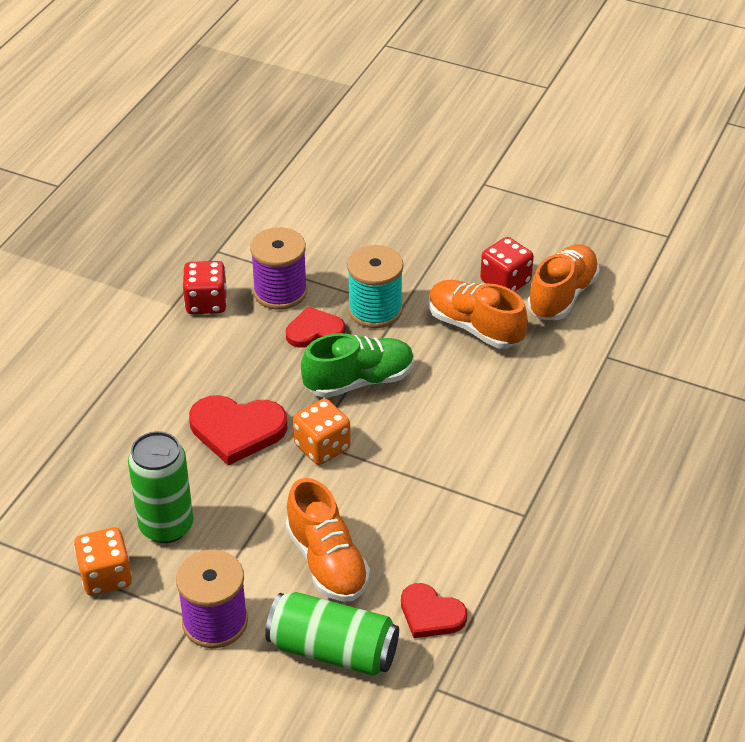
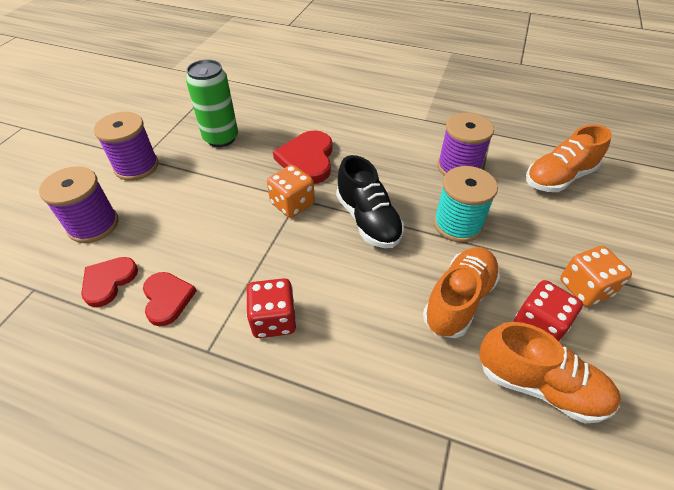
camera: 85 degrees right, 5 degrees up
(106, 576) = (184, 120): orange dice -> orange dice (585, 288)
(206, 303) = (432, 133): red dice -> red dice (274, 320)
(314, 331) = (420, 190): red heart -> red heart (167, 299)
(327, 562) = (176, 215): orange shoe -> orange shoe (558, 178)
(333, 650) = (93, 225): green can -> purple spool
(359, 381) = (368, 220): green shoe -> black shoe

